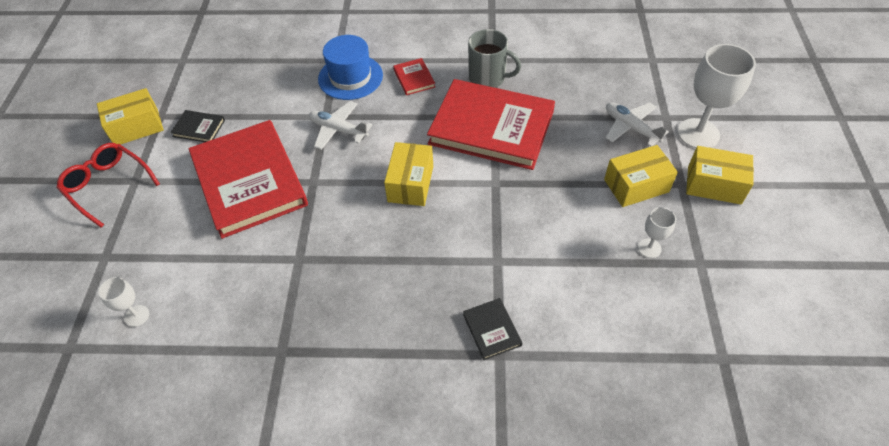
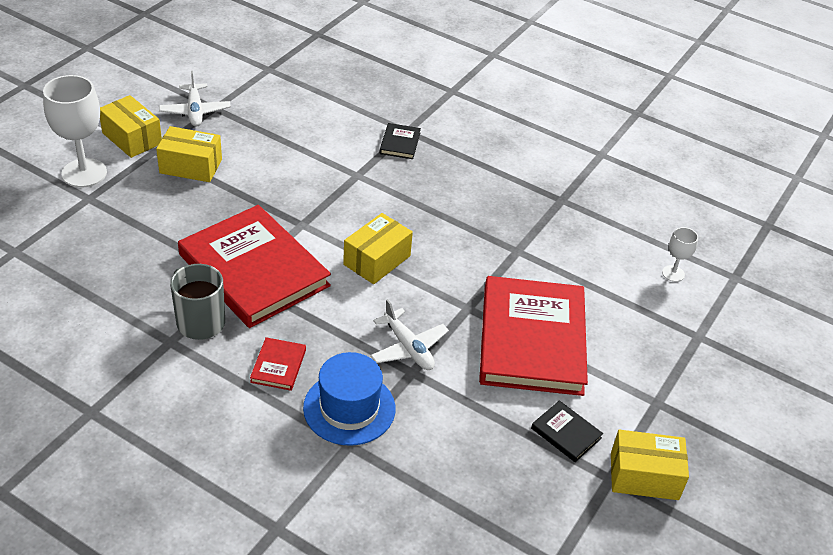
camera: 155 degrees left, 10 degrees down
(108, 186) = (688, 411): red glasses -> none
(631, 128) = (131, 205): white plane -> white plane (195, 111)
(649, 248) = (237, 130): white goblet -> none

